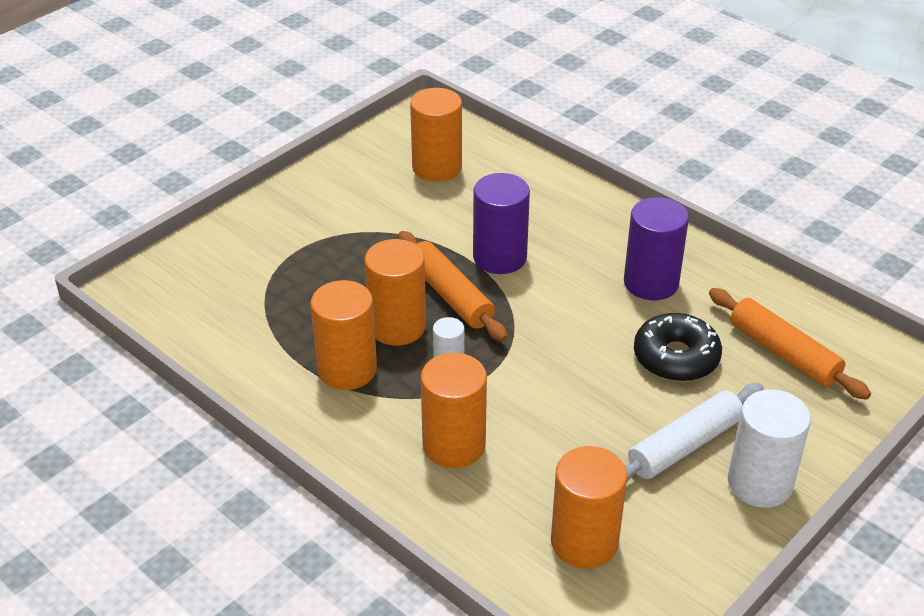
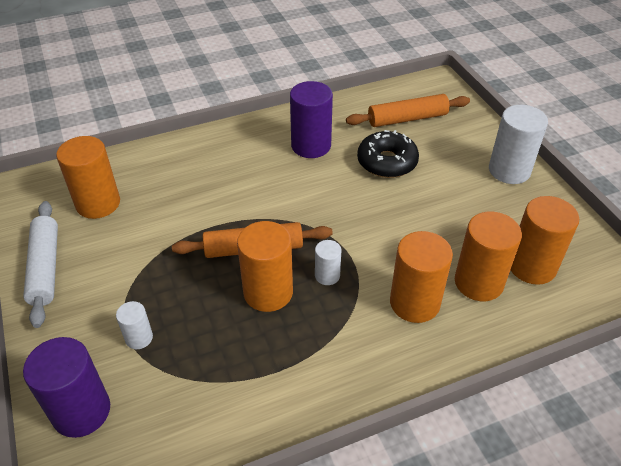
camera: 65 degrees left, 5 degrees up
(292, 263) = (139, 338): none -> white cylinder
(347, 370) = (298, 342): orange cylinder -> orange cylinder (478, 282)
(499, 257) = (232, 206): purple cylinder -> purple cylinder (81, 411)
(684, 445) = (465, 188): white rolling pin -> white rolling pin (45, 268)

